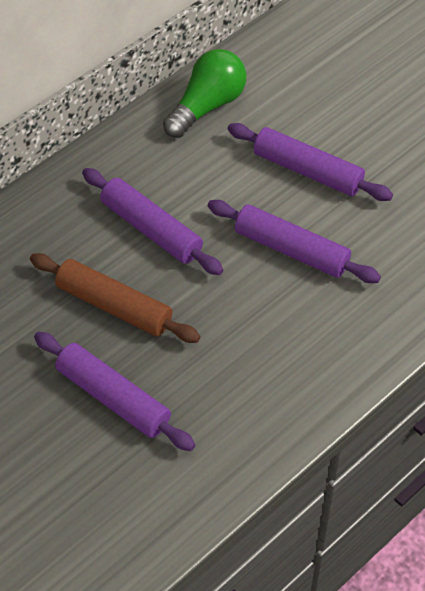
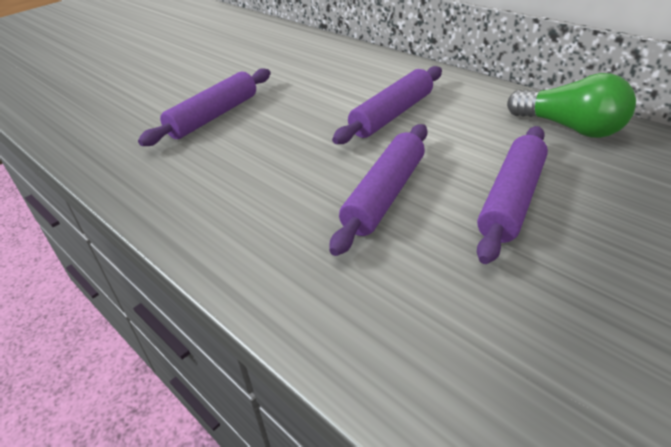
camera: 90 degrees right, 15 degrees down
(114, 306) = (304, 107): brown rolling pin -> none

